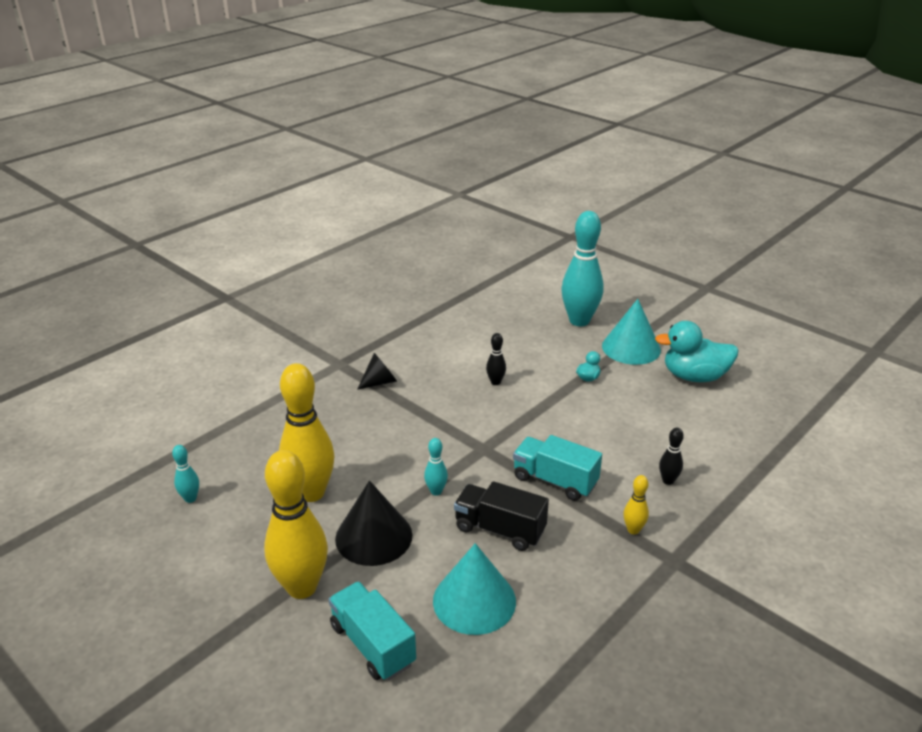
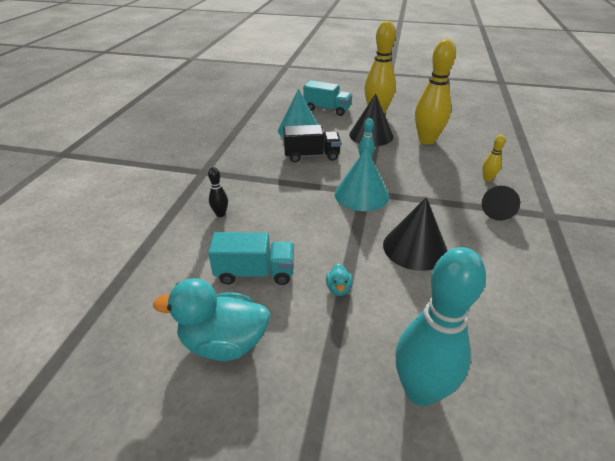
camera: 150 degrees right, 5 degrees up
(190, 498) = (475, 122): turquoise bowling pin -> none
(495, 382) = (415, 248): black bowling pin -> black cone
(555, 481) = (300, 188): turquoise truck -> turquoise truck (255, 273)
(631, 348) = (320, 363): turquoise cone -> turquoise cone (361, 194)
(633, 530) = (234, 178): yellow bowling pin -> yellow bowling pin (487, 179)
(694, 376) = (224, 342): turquoise duck -> turquoise duck turned 150 degrees counterclockwise

